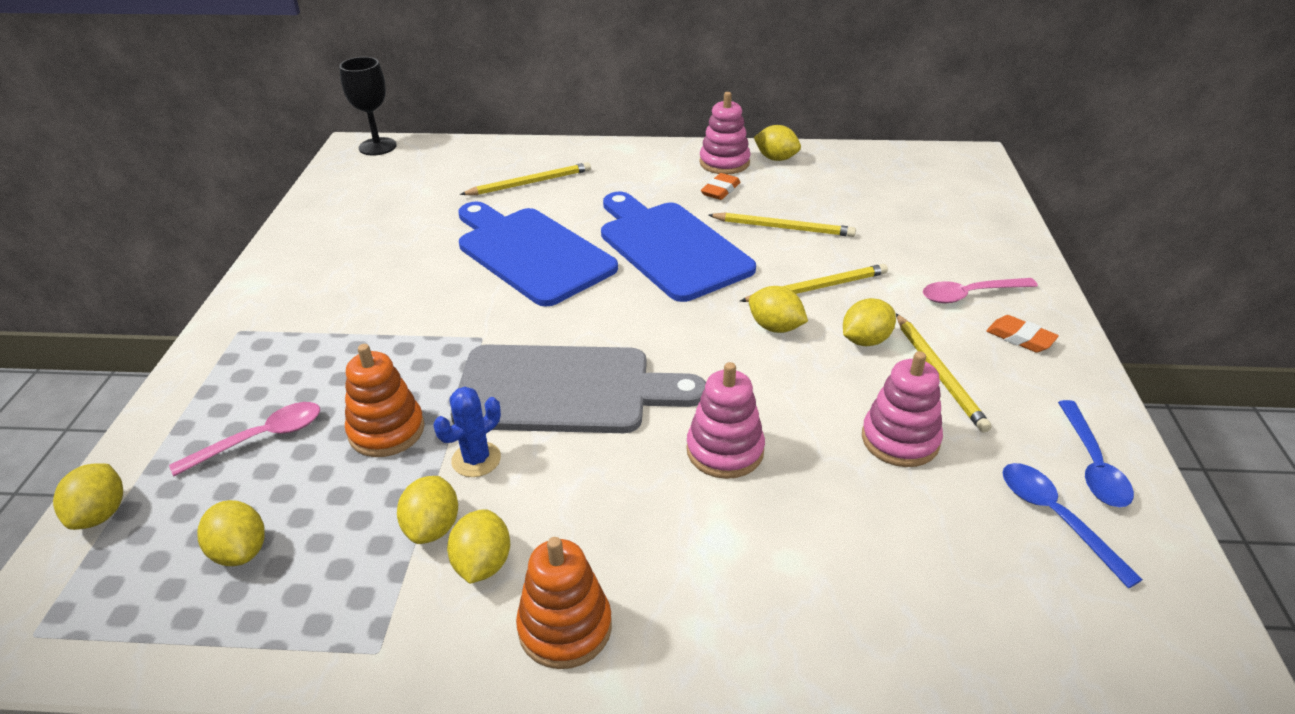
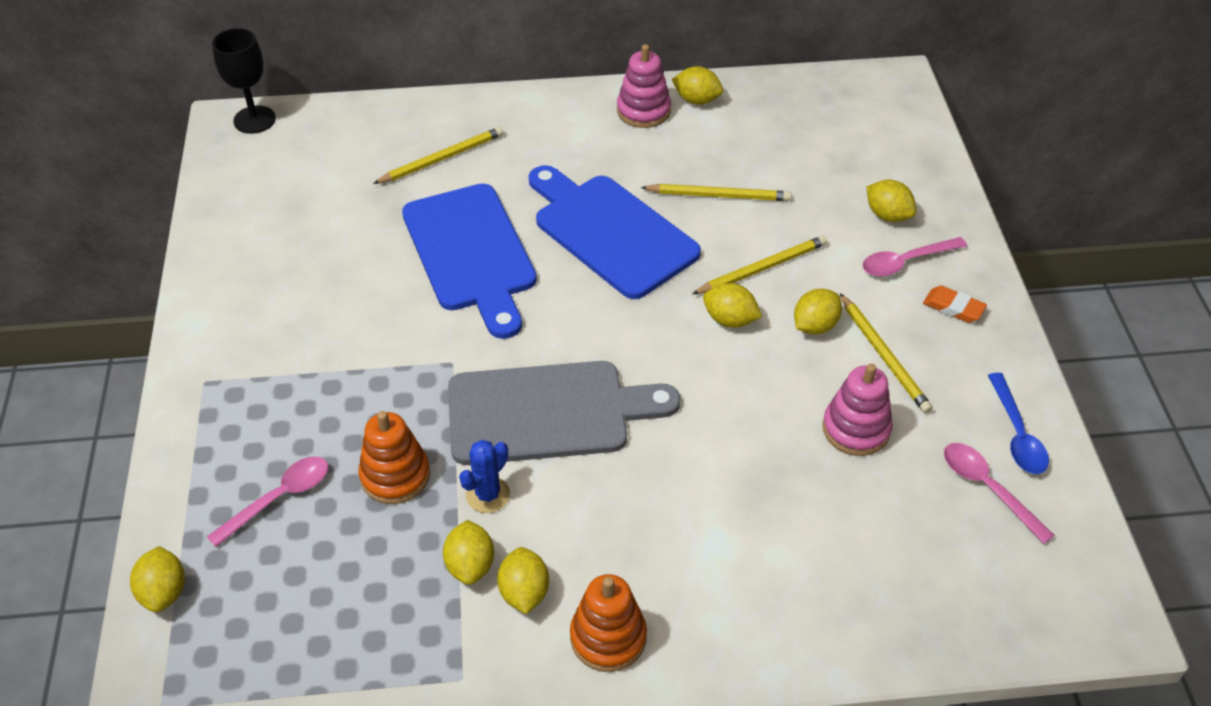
camera: 10 degrees left, 10 degrees up
(240, 551) = (309, 609): yellow lemon -> yellow lemon (887, 215)
(531, 253) = (471, 253): blue cutting board -> blue cutting board turned 150 degrees counterclockwise
(720, 190) = (646, 150): orange eraser -> none
(725, 450) = (706, 458): pink stacking toy -> none
(1055, 517) = (987, 488): blue spoon -> pink spoon

